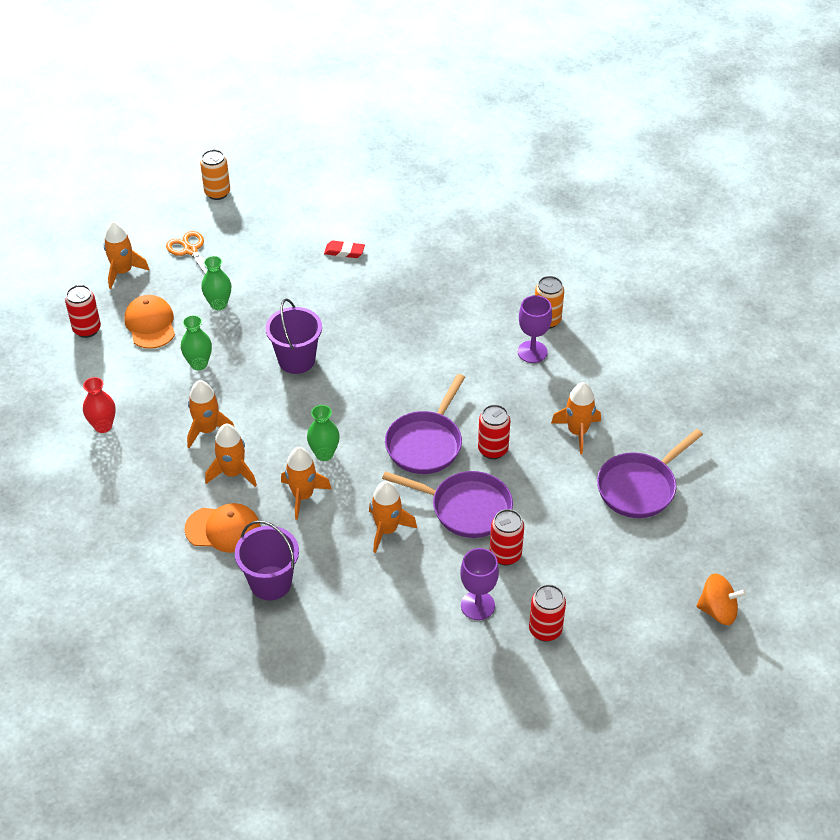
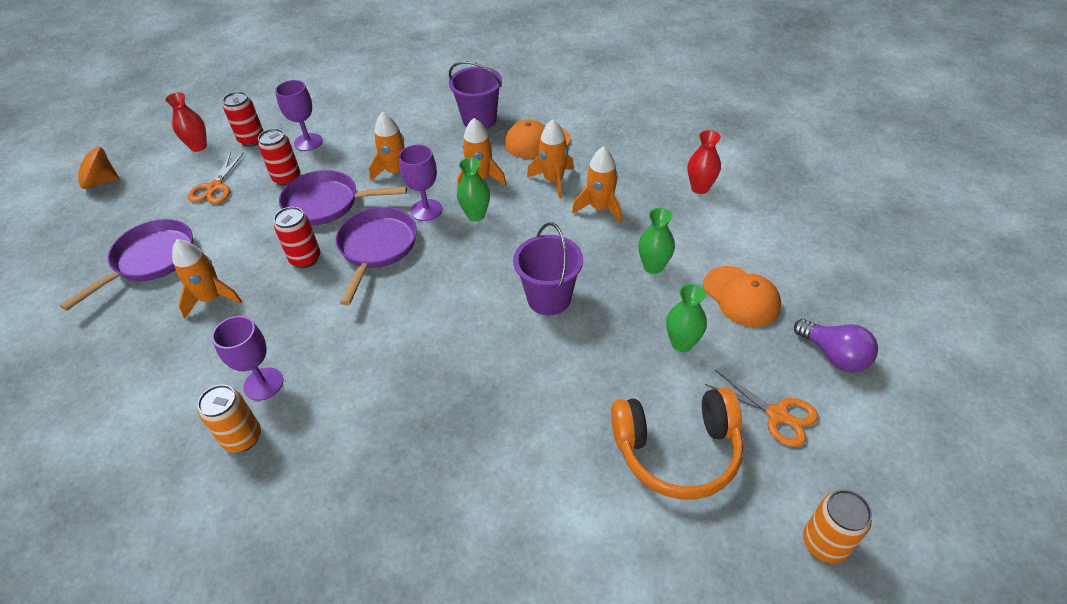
camera: 165 degrees right, 0 degrees up
(87, 329) = (804, 272): red can -> none
(123, 272) = (834, 355): orange rocket -> purple light bulb
(266, 248) = (677, 451): none -> orange headphones
(344, 252) = (561, 477): red eraser -> none
(369, 472) = (426, 210): none -> purple goblet
(584, 564) = (215, 187): none -> orange scissors
(610, 637) = (198, 146): none -> red vase

